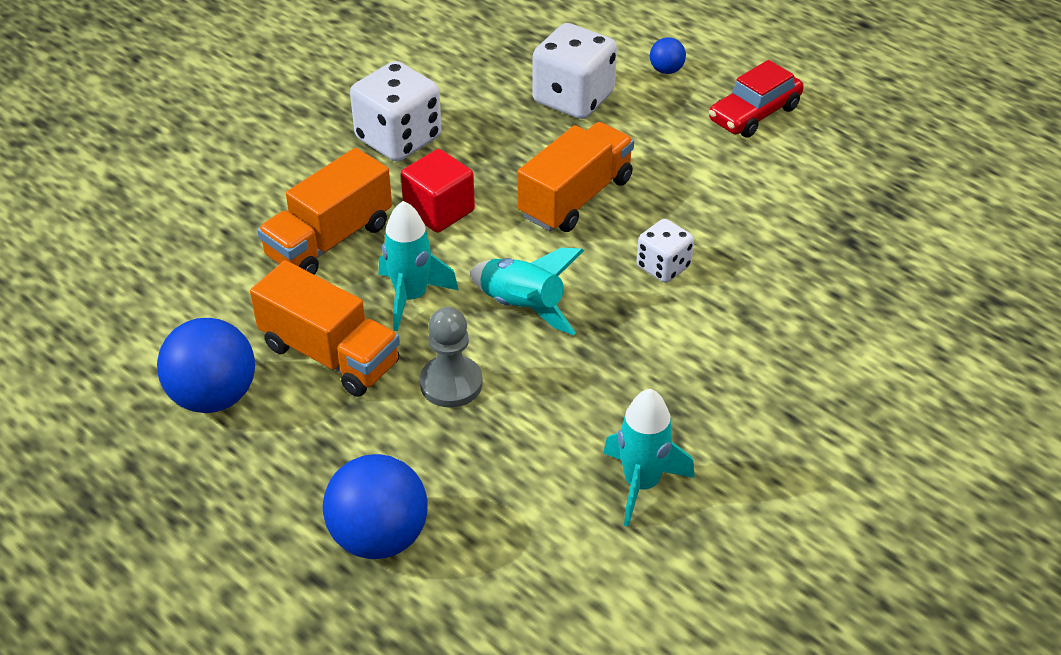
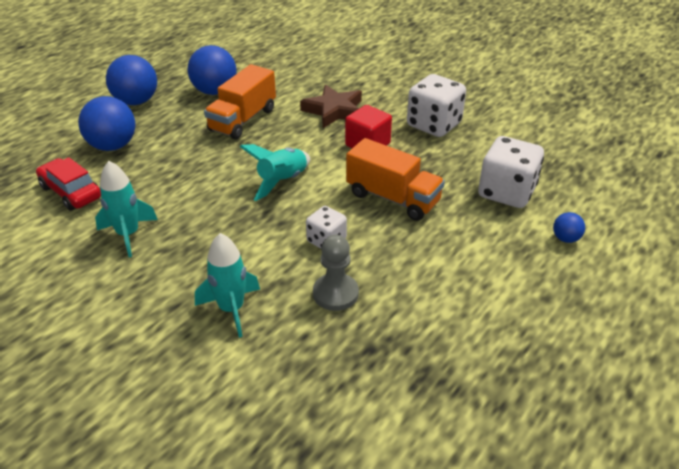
camera: 85 degrees right, 5 degrees down
(217, 518) = (136, 101): none -> blue ball
(329, 240) = (334, 111): orange truck -> brown star
(411, 297) = (289, 141): turquoise rocket -> turquoise rocket (231, 309)
(451, 383) = (218, 160): grey pawn -> grey pawn (335, 293)
(754, 114) = (527, 291): red car -> red car (71, 192)

